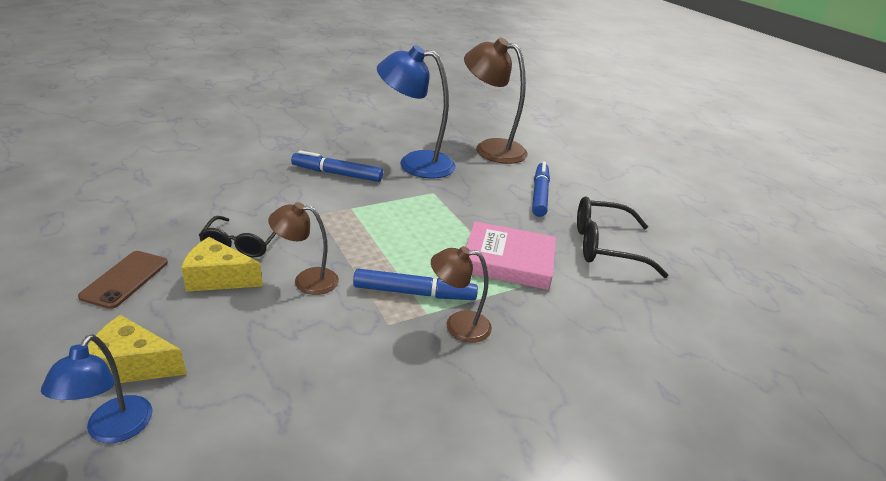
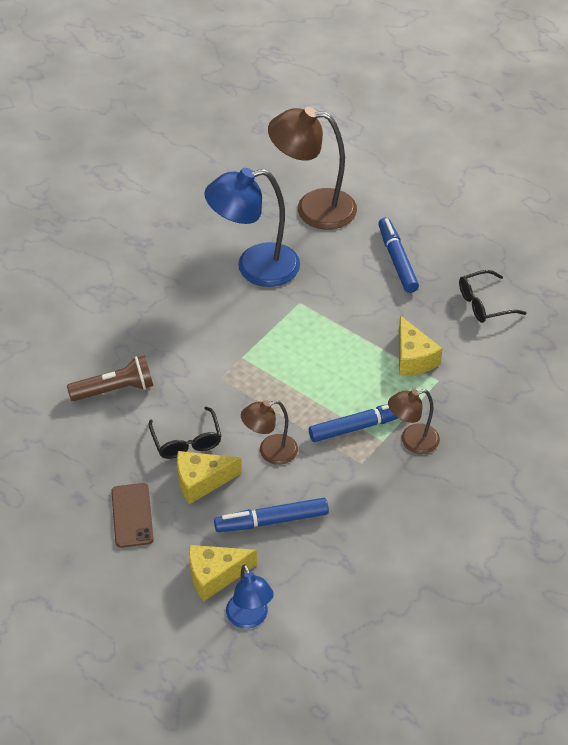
camera: 20 degrees left, 15 degrees up
(225, 192) = (115, 390): none -> brown flashlight
(337, 174) = (193, 318): blue marker -> blue marker (271, 521)
(508, 260) = (413, 358): pink book -> yellow cheese
(606, 246) = (484, 304): black glasses -> black glasses, size x0.66

